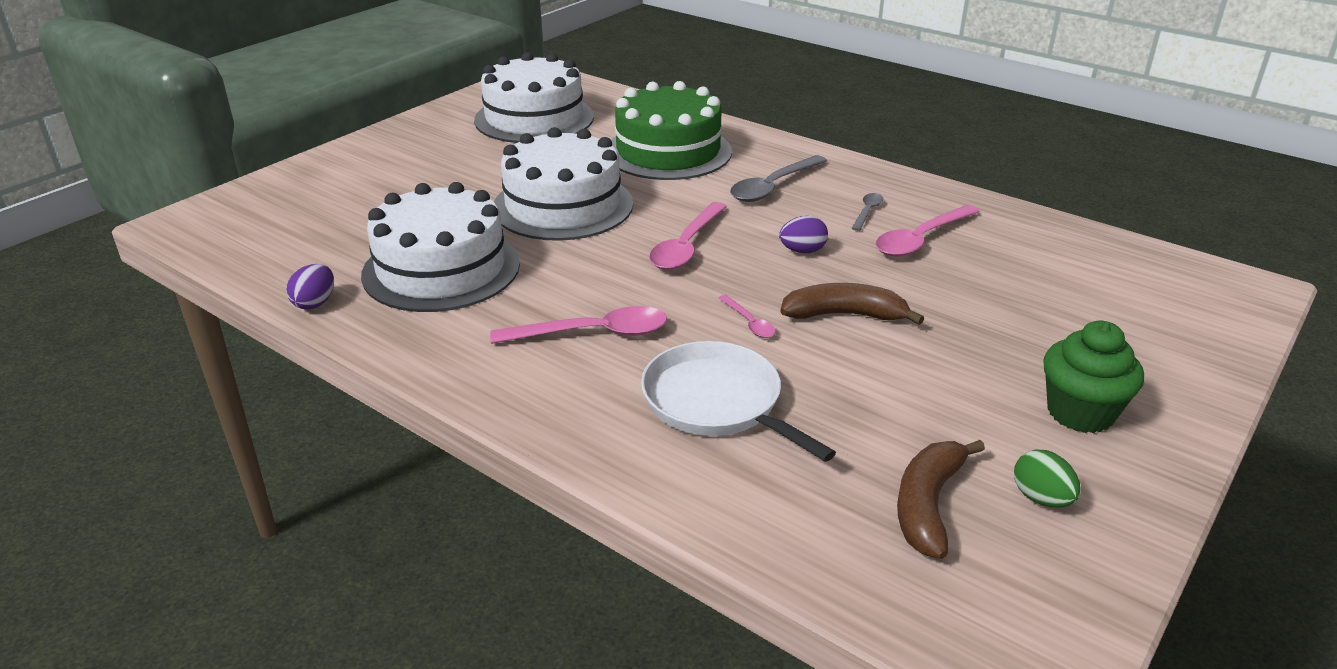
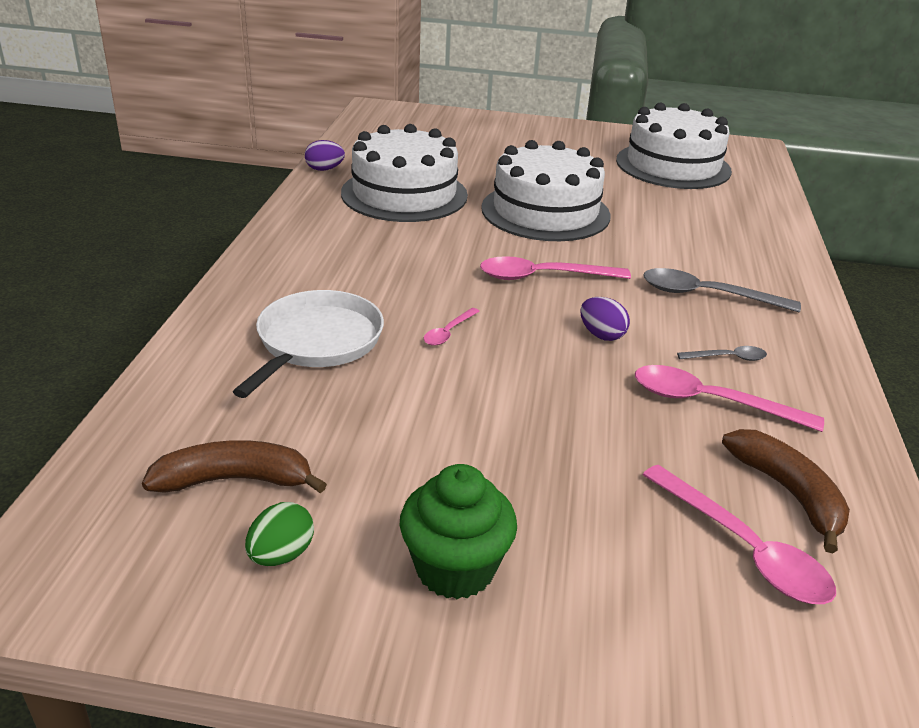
camera: 60 degrees right, 0 degrees up
(593, 333) = (371, 268): pink spoon -> pink spoon (743, 548)
(668, 151) = (700, 231): green cake -> none
(844, 315) = (508, 380): brown banana -> brown banana (788, 493)

